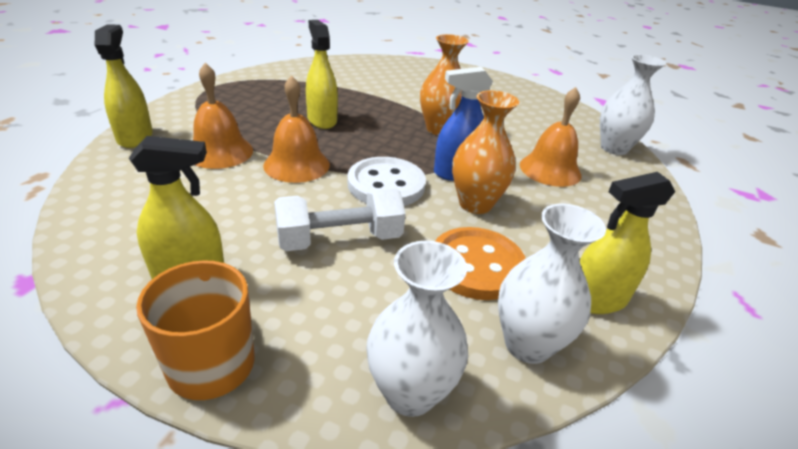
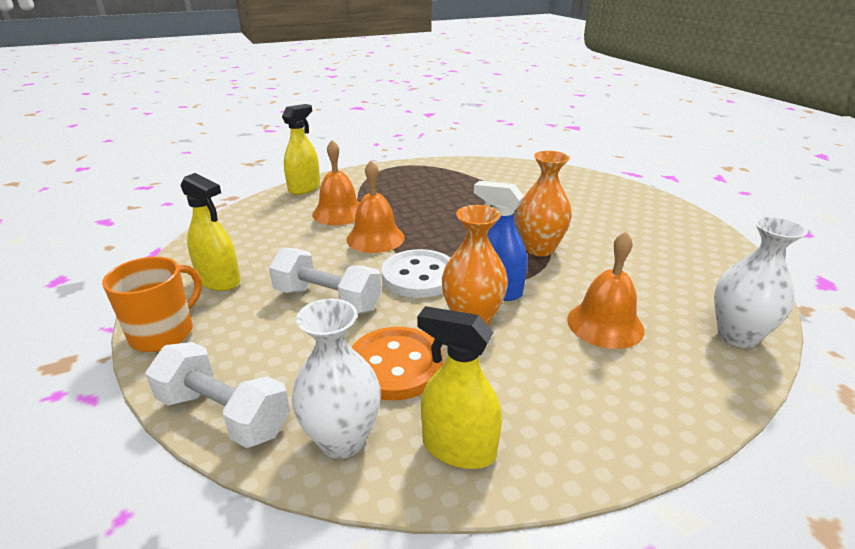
camera: 45 degrees right, 5 degrees down
(322, 120) = (443, 211): yellow spray bottle -> none
(410, 393) = (224, 414): white vase -> white dumbbell

